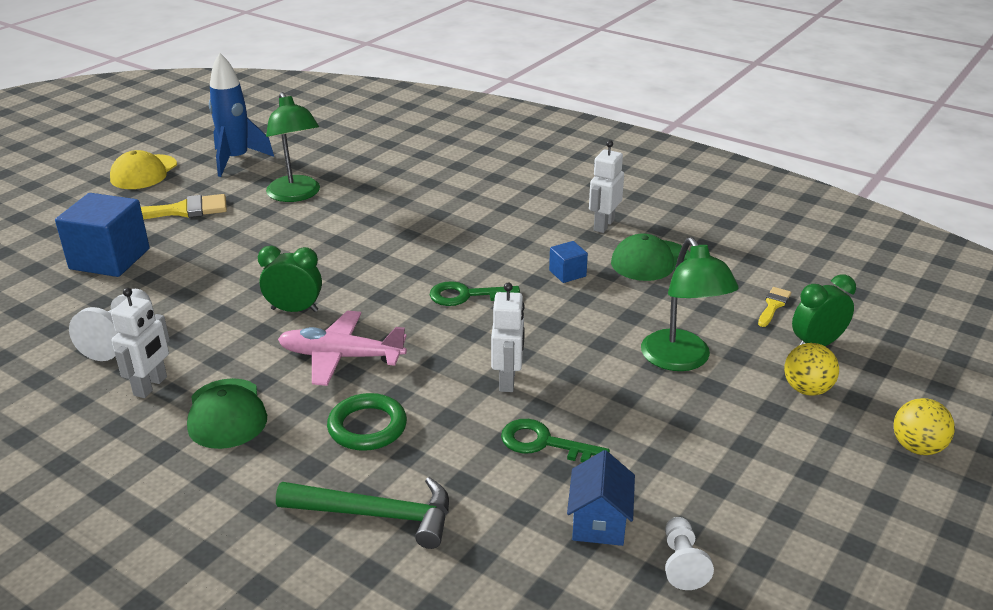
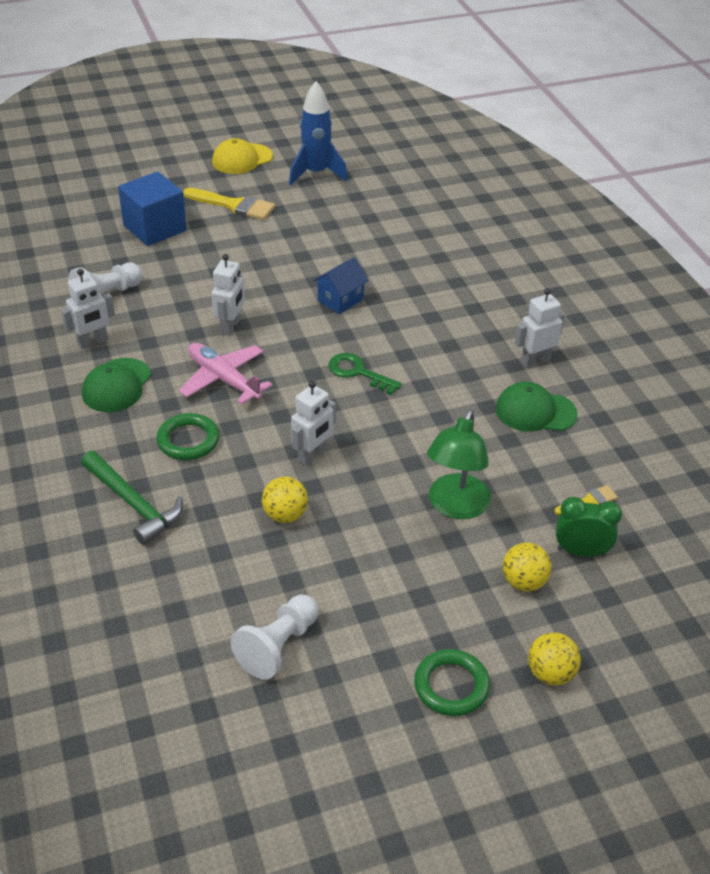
camera: 35 degrees right, 10 degrees up
(294, 310) = (230, 327): green clock -> white robot
(296, 195) = (327, 226): green lamp -> none
(544, 443) = (285, 515): green key -> yellow ball
(567, 273) = (454, 390): blue cube -> none
(599, 522) = (258, 588): blue house -> blue house (340, 300)
(682, 563) = (278, 646): white pawn -> white pawn, size x1.54
(863, 504) = (451, 686): none -> green ring

